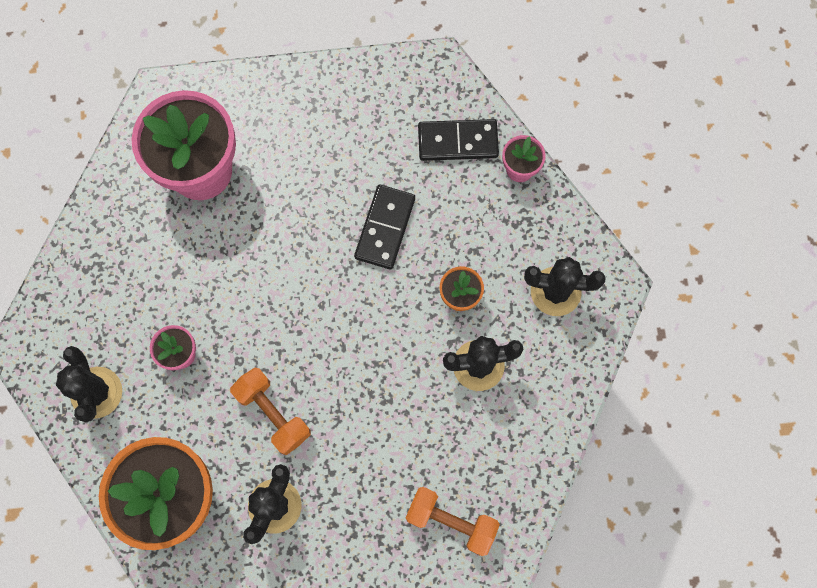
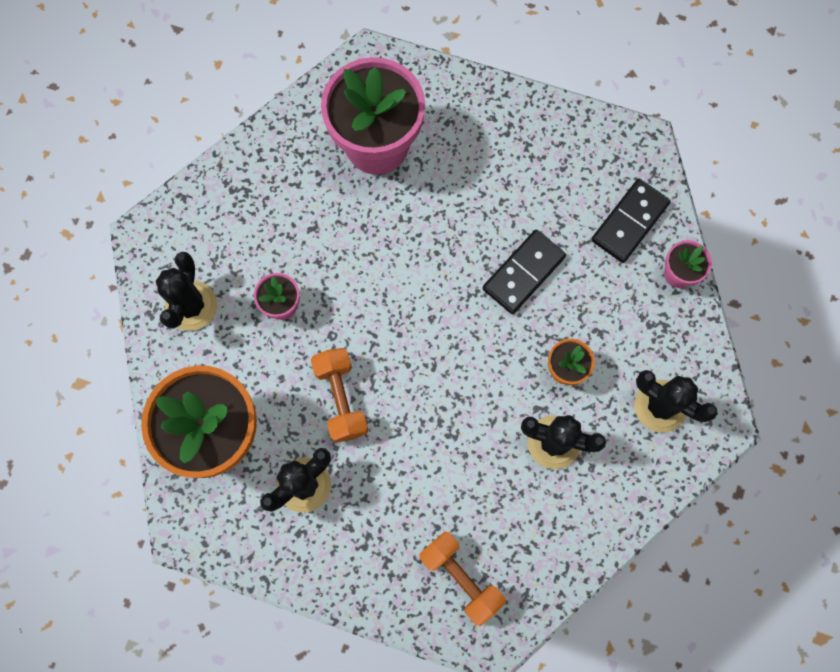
camera: 25 degrees right, 0 degrees up
(457, 142) = (630, 222): black domino -> black domino turned 75 degrees counterclockwise

